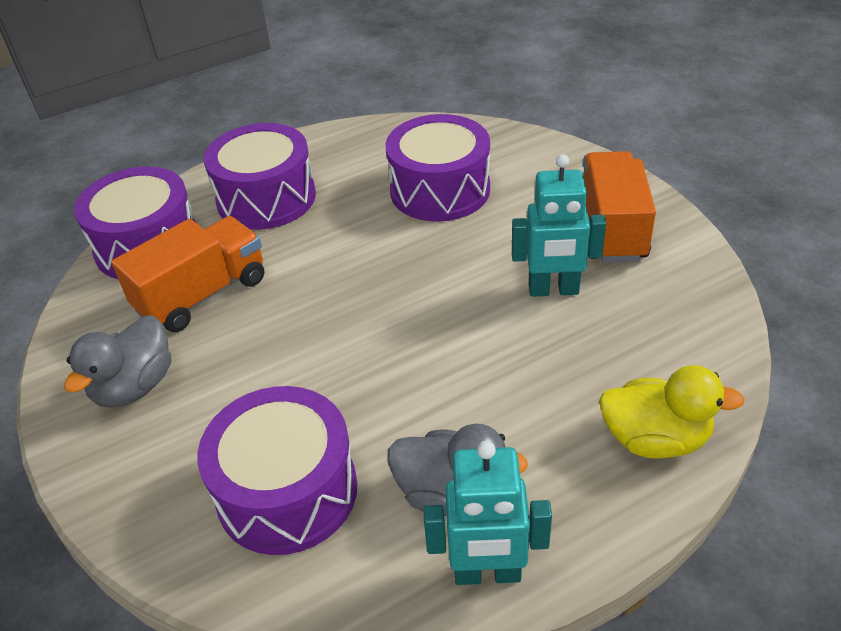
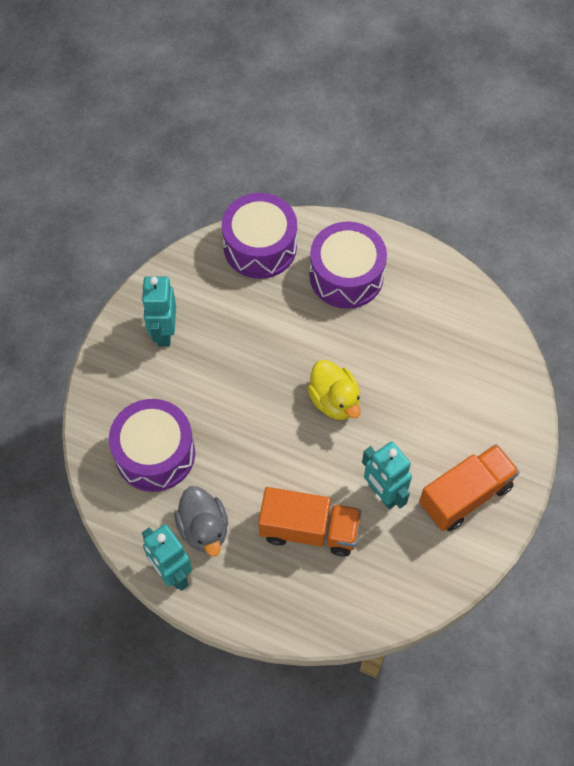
camera: 50 degrees right, 20 degrees up
(135, 386) = (164, 332): grey duck -> turquoise robot
(202, 295) = (245, 309): orange truck -> orange truck (309, 530)
(440, 190) = (429, 370): purple drum -> none
(655, 439) = (304, 607): yellow duck -> yellow duck (334, 400)

